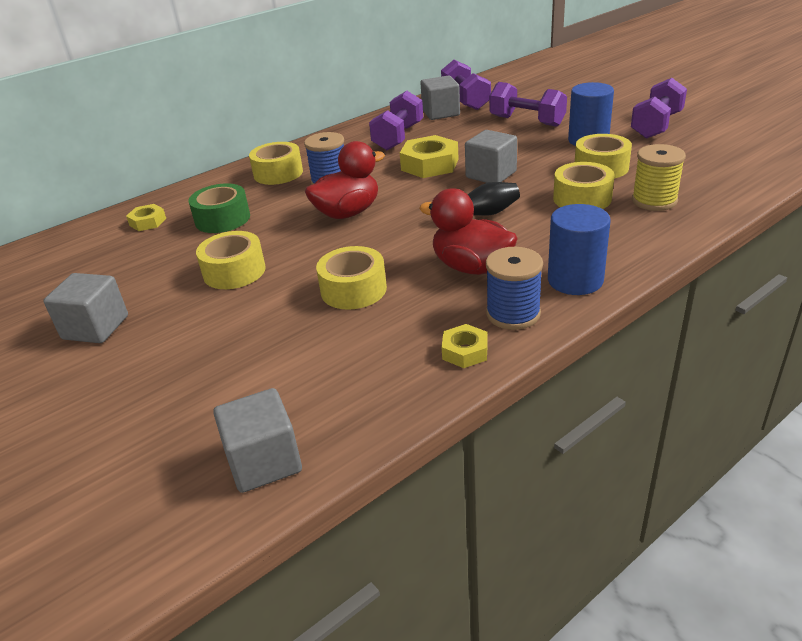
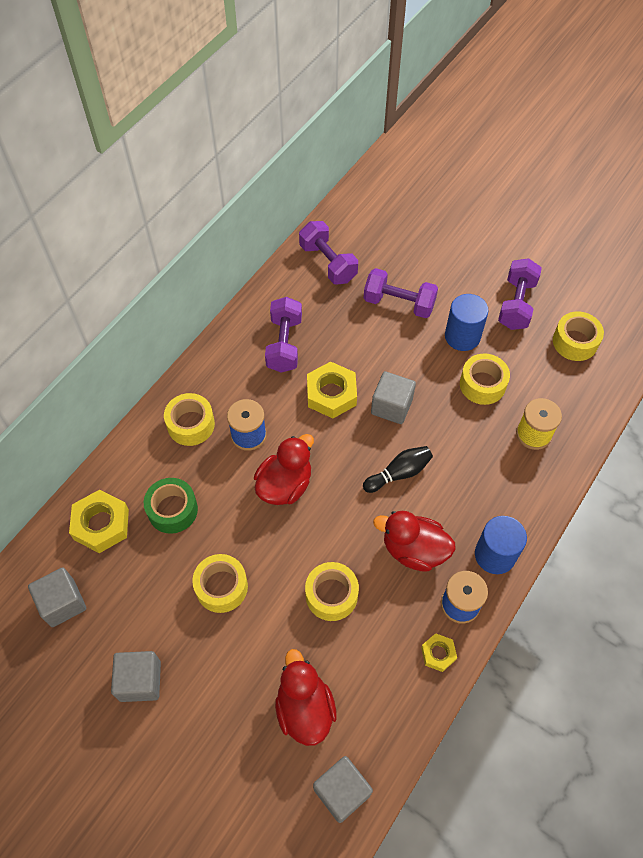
camera: 20 degrees left, 25 degrees up
(148, 222) = (101, 524): yellow nut -> yellow nut, size x1.80
(264, 375) = (304, 708): none -> red duck
(441, 113) = (311, 292): grey cube -> grey cube (62, 603)
(582, 198) = (477, 437): yellow tape -> yellow tape (575, 342)

